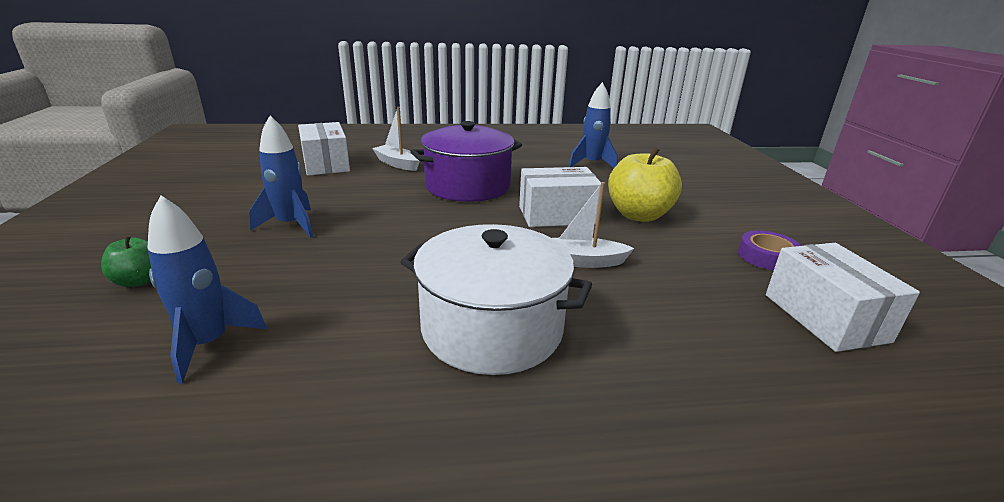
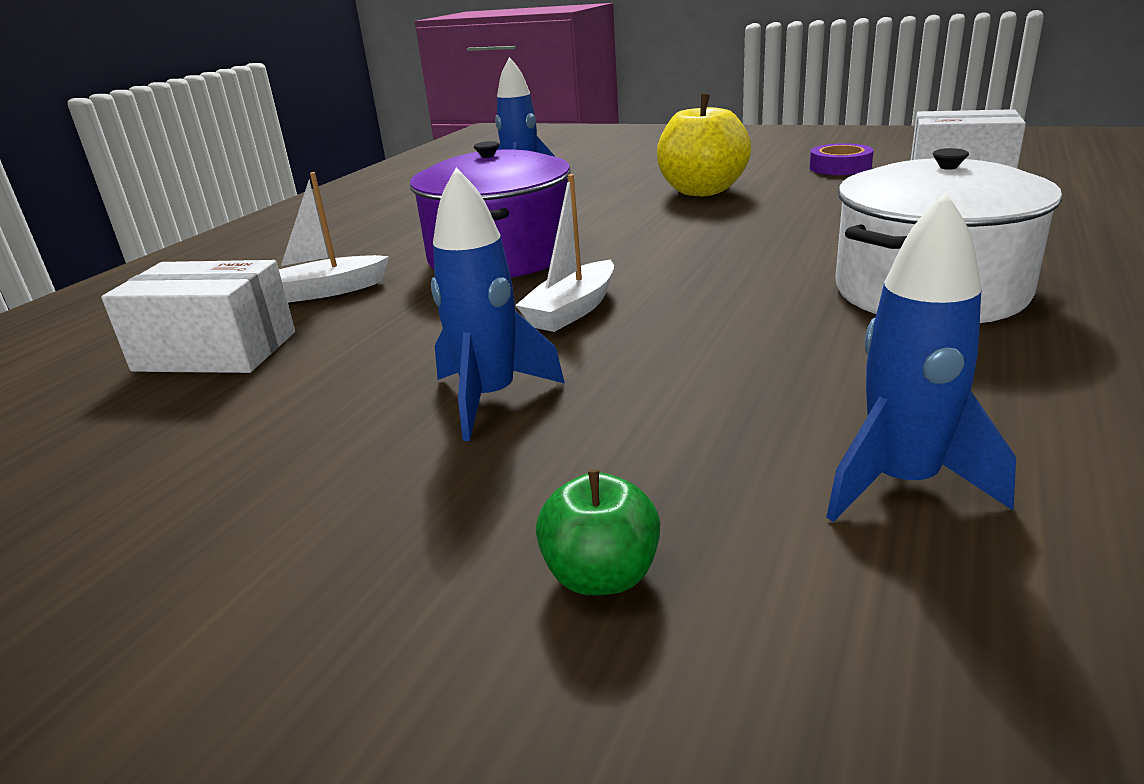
camera: 55 degrees left, 0 degrees up
(557, 215) = (661, 223): white box -> none
(582, 261) = (796, 230): white boat -> white boat (572, 310)

